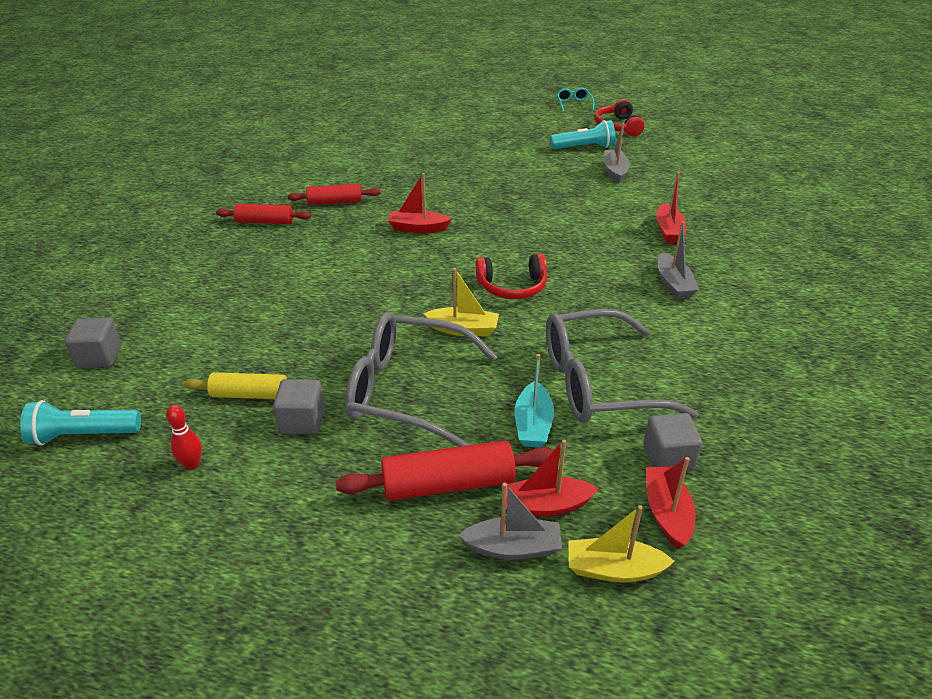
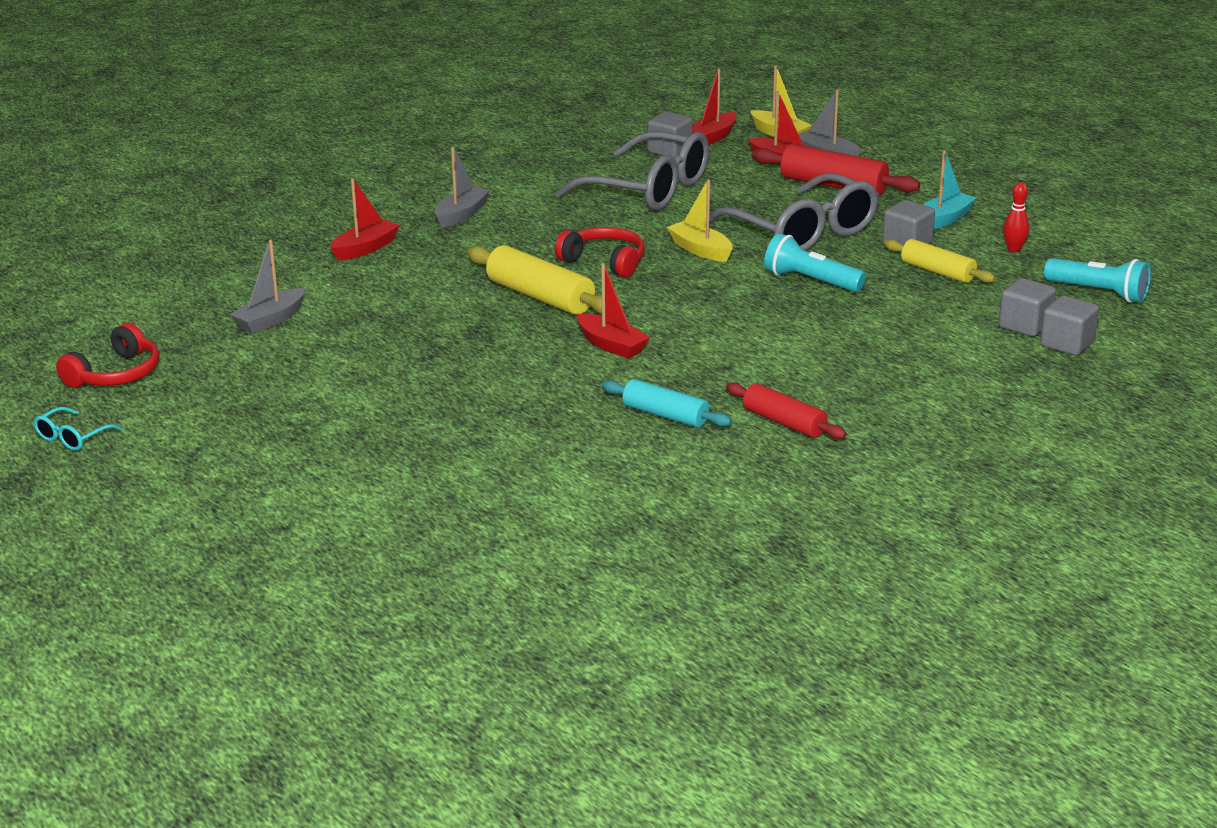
camera: 140 degrees left, 10 degrees down
(142, 362) = (1025, 326): none -> grey cube
(335, 202) = (665, 415): red rolling pin -> turquoise rolling pin
(508, 242) = (540, 297): none -> yellow rolling pin
(533, 424) = (733, 188): turquoise boat -> turquoise boat (944, 220)
(584, 147) = (229, 363): turquoise flashlight -> turquoise flashlight (810, 281)

